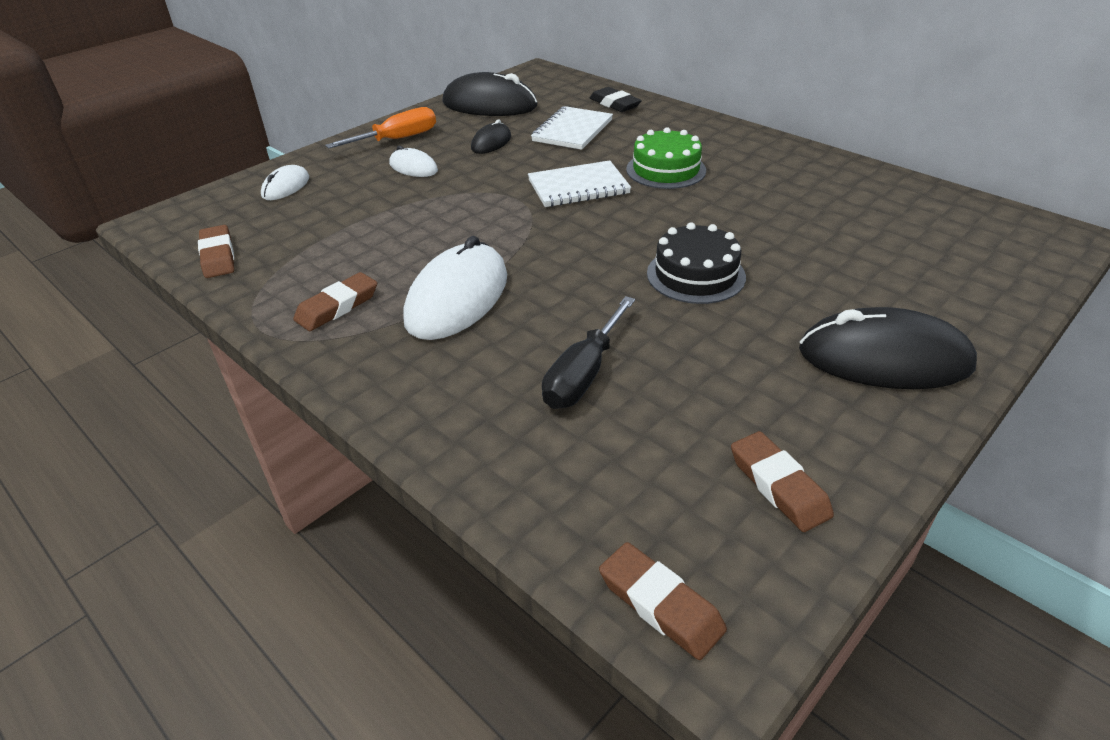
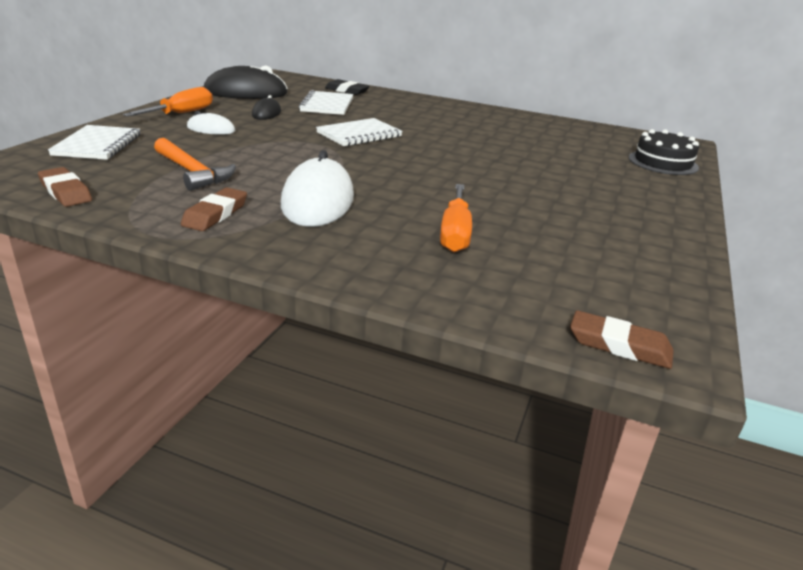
camera: 25 degrees left, 10 degrees down
(286, 187) = (98, 145): white mouse -> white notebook
(353, 237) = (192, 172): none -> orange hammer
(583, 374) = (455, 233): black screwdriver -> orange screwdriver
(666, 170) = (416, 123): green cake -> none
(695, 275) = (486, 175): black cake -> black cake (663, 162)
(778, 486) = (636, 274): brown eraser -> none
(884, 358) = (640, 206): black mouse -> none

